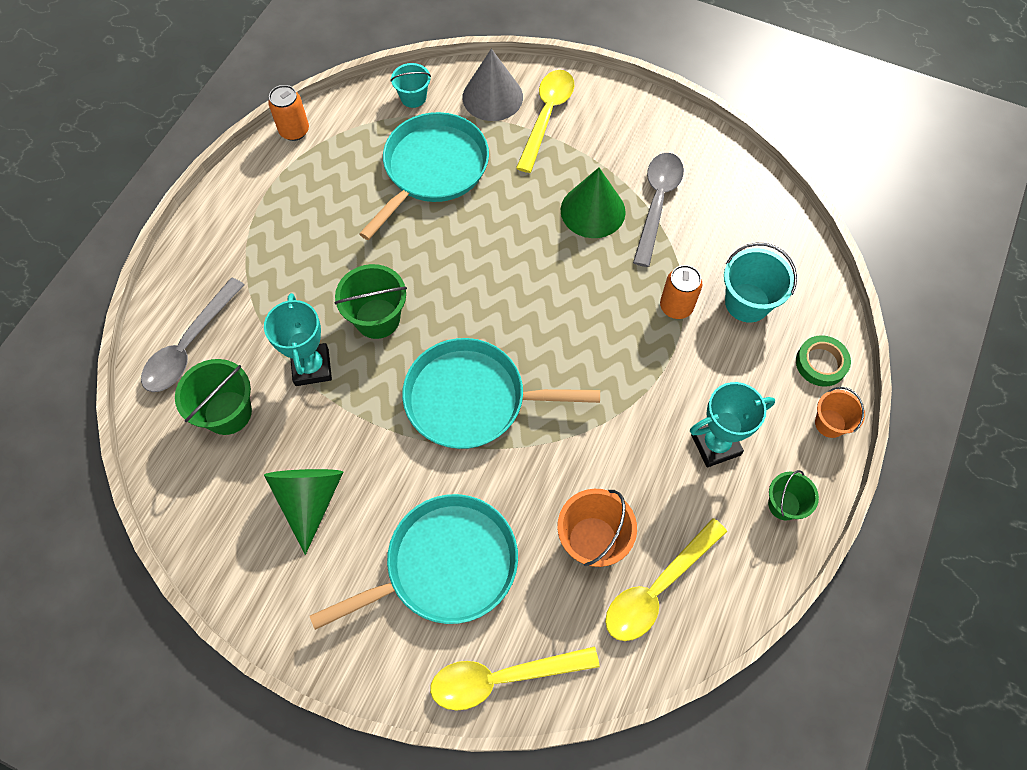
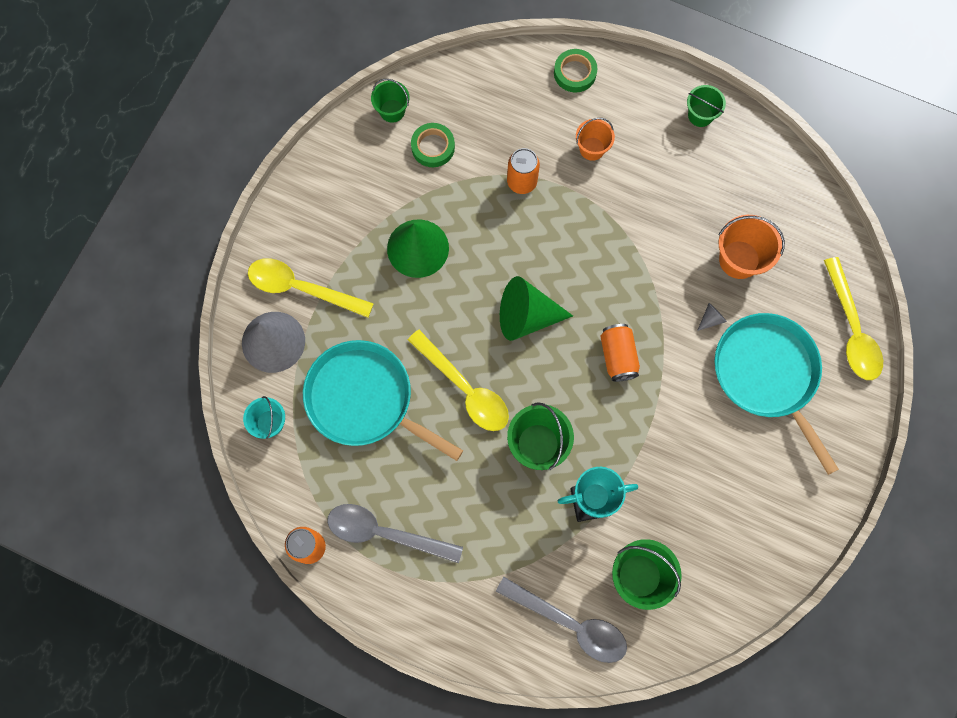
camera: 90 degrees left, 10 degrees up
(309, 500) = (718, 491): green cone -> green cone (526, 316)
(471, 399) = (618, 356): turquoise pan -> orange can
(516, 503) = (711, 319): none -> grey cone
(657, 203) = (410, 190): grey spoon -> grey spoon (385, 533)
(657, 588) = (773, 213): yellow spoon -> yellow spoon (464, 388)
(709, 223) = (433, 147): none -> green tape
(715, 444) = (651, 161): turquoise trophy -> none
(747, 302) = (517, 124): turquoise bucket -> none
(748, 186) = (392, 111): none -> green bucket
(830, 423) = (629, 73): orange bucket -> orange bucket (592, 149)

